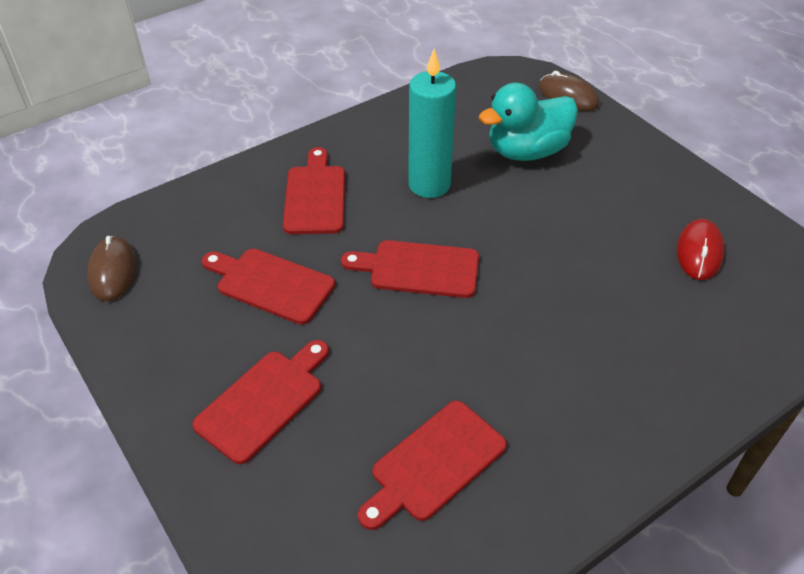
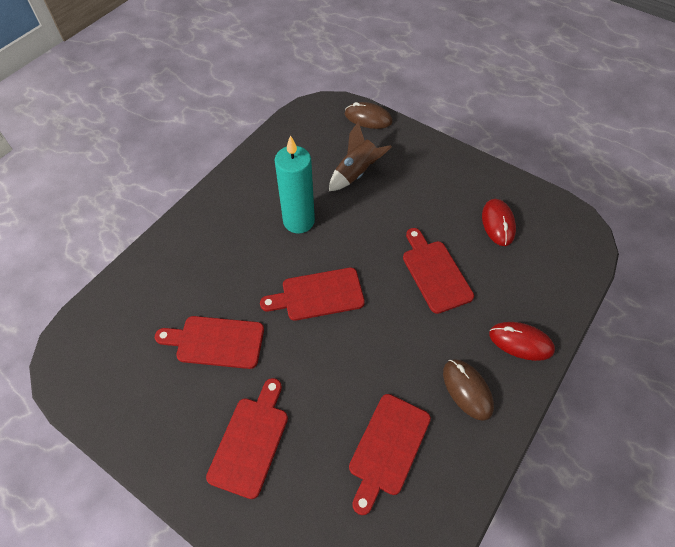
camera: 20 degrees left, 10 degrees up
(112, 271) = (87, 370): brown mouse -> brown mouse (467, 390)
(315, 196) = (218, 255): red cutting board -> red cutting board (435, 273)
(526, 151) = (356, 173): turquoise duck -> brown rocket
(674, 398) = (520, 342): none -> red mouse

